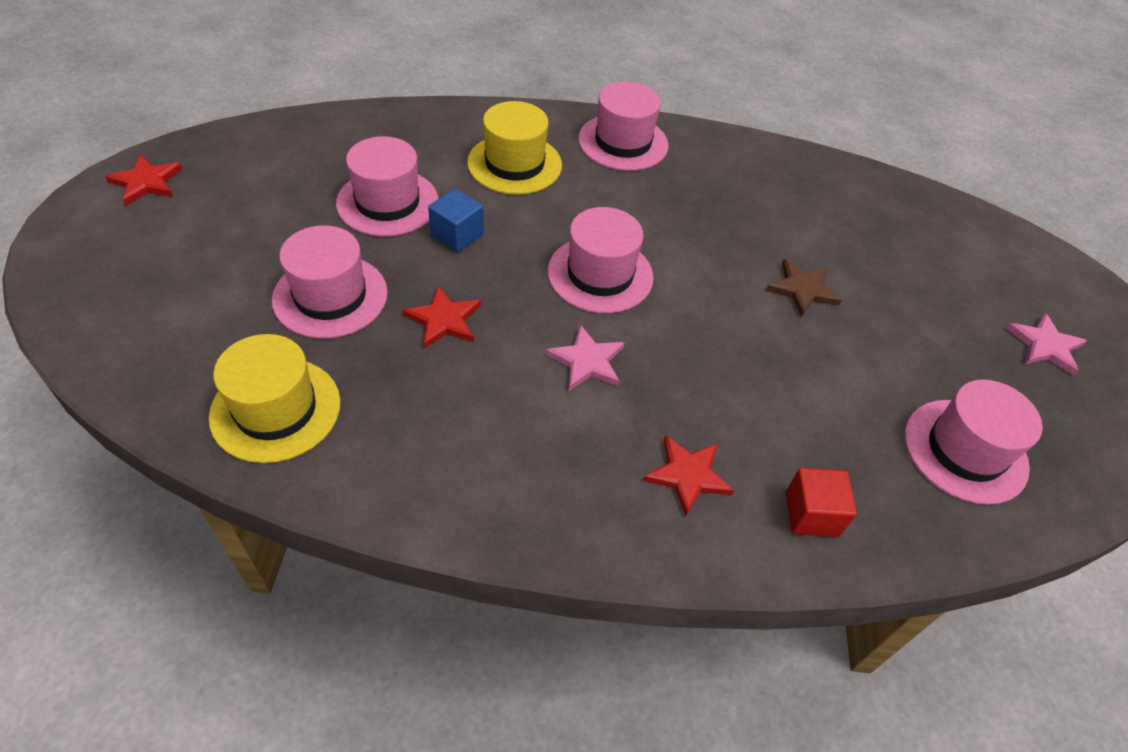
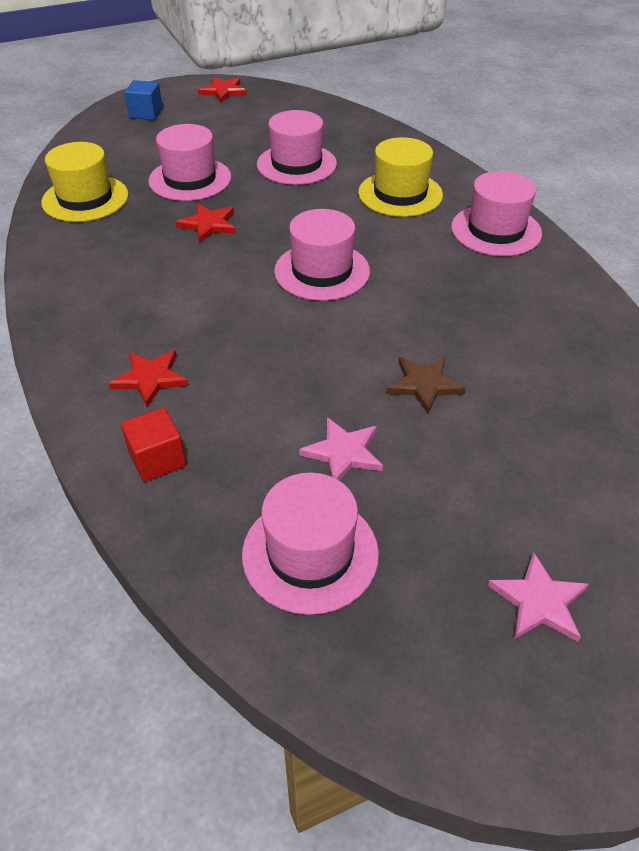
camera: 65 degrees right, 5 degrees down
(457, 235) = (295, 200): blue cube -> blue cube (146, 113)
(587, 361) = (224, 295): pink star -> pink star (343, 453)

